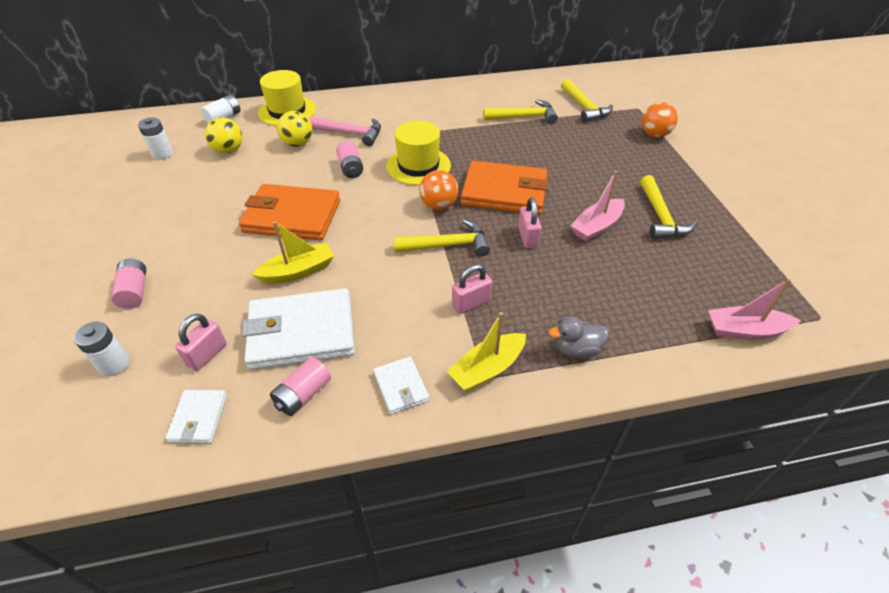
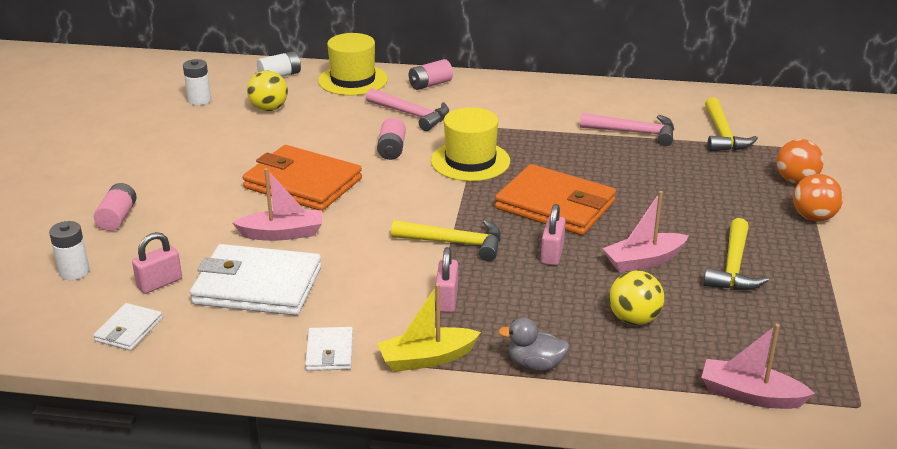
camera: 20 degrees right, 15 degrees down
(298, 143) = (347, 115): yellow ball -> yellow ball (634, 319)
(298, 271) = (282, 234): yellow boat -> pink boat
(303, 394) = (232, 335): pink battery -> pink battery (430, 84)
(438, 205) = (469, 204): orange ball -> orange ball (813, 217)
(471, 303) = (447, 300): pink padlock -> pink padlock turned 75 degrees counterclockwise
(524, 117) = (634, 133): yellow hammer -> pink hammer

